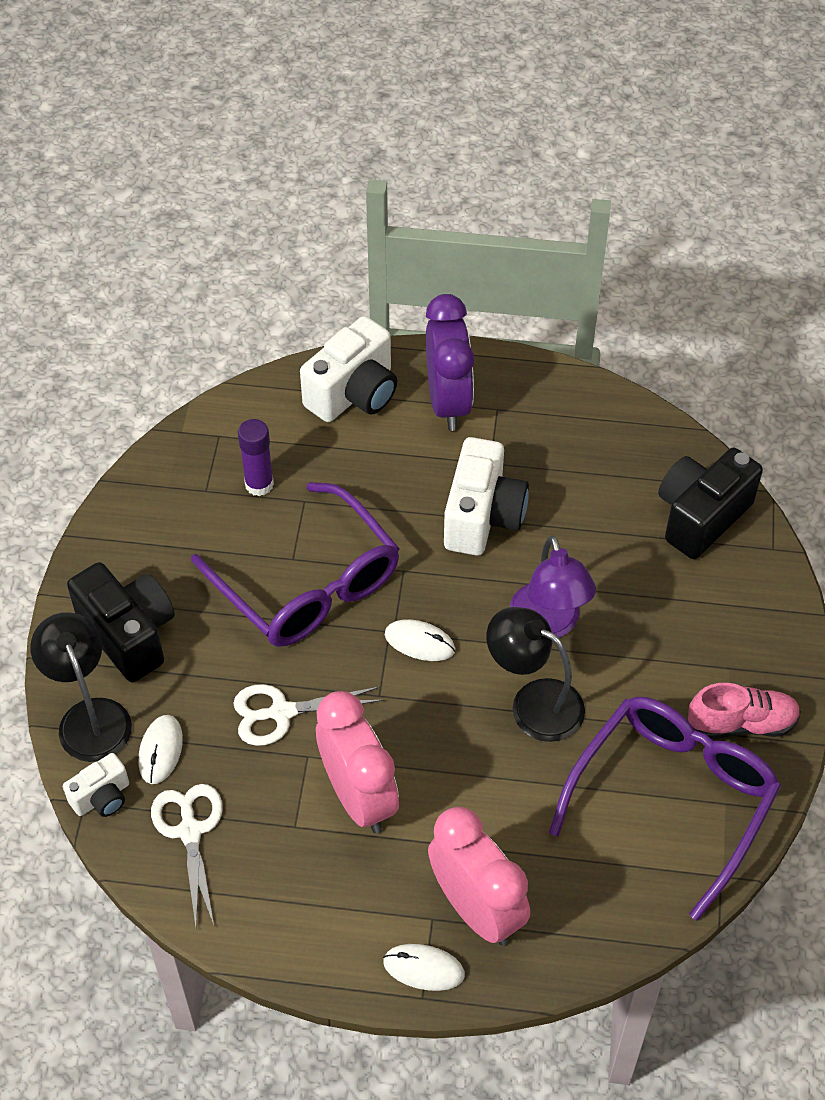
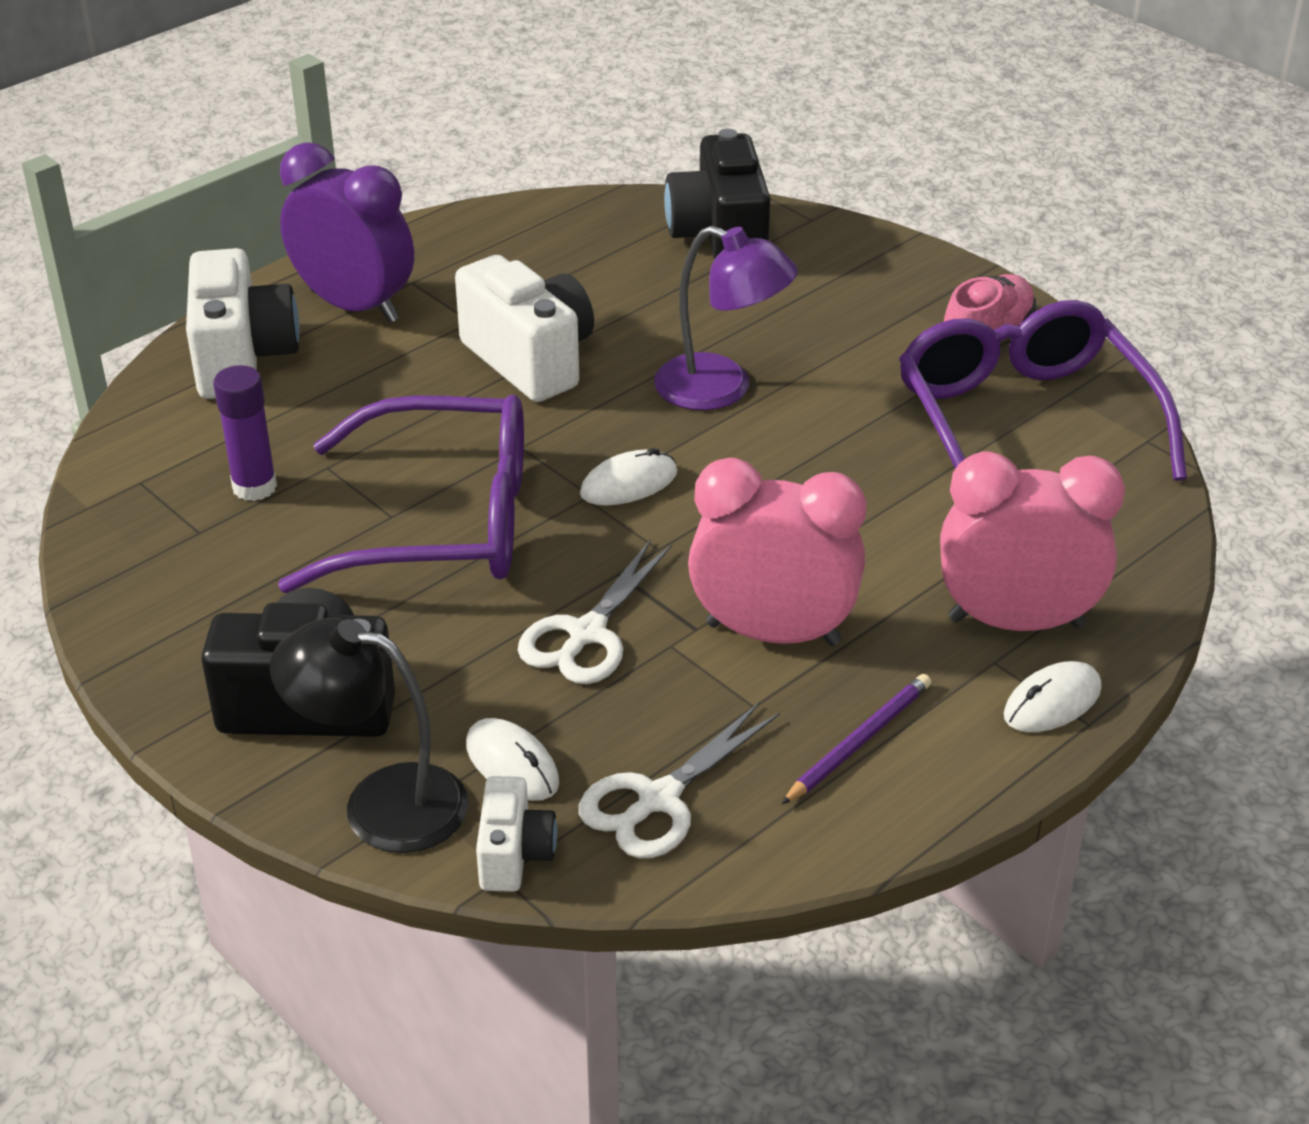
camera: 50 degrees left, 15 degrees down
(190, 831) = (659, 799): white scissors -> white scissors turned 75 degrees counterclockwise
(309, 893) = (858, 742): none -> purple pencil
(534, 702) = (804, 448): black lamp -> none

